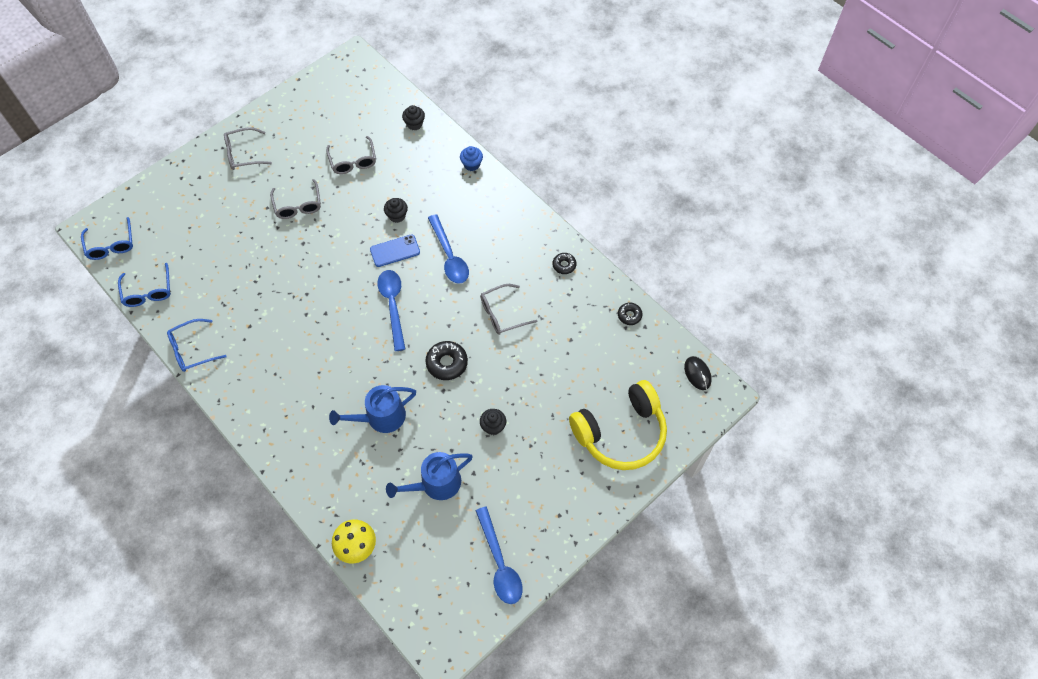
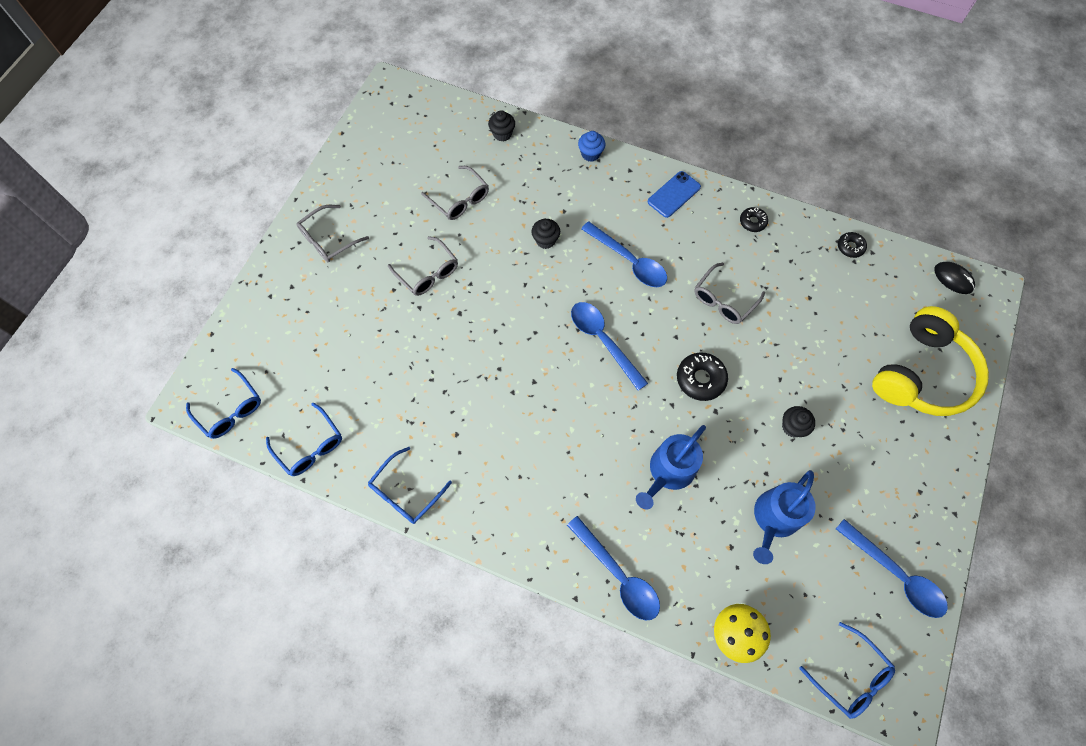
camera: 25 degrees left, 5 degrees up
(300, 470) = (618, 575): none -> blue spoon
(395, 251) = (567, 279): blue phone -> blue phone (674, 194)
(419, 613) = (850, 676): none -> blue glasses

